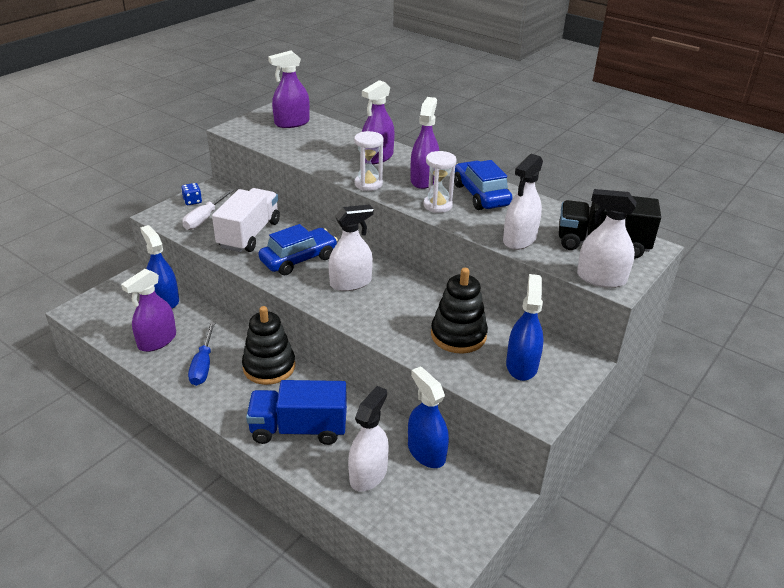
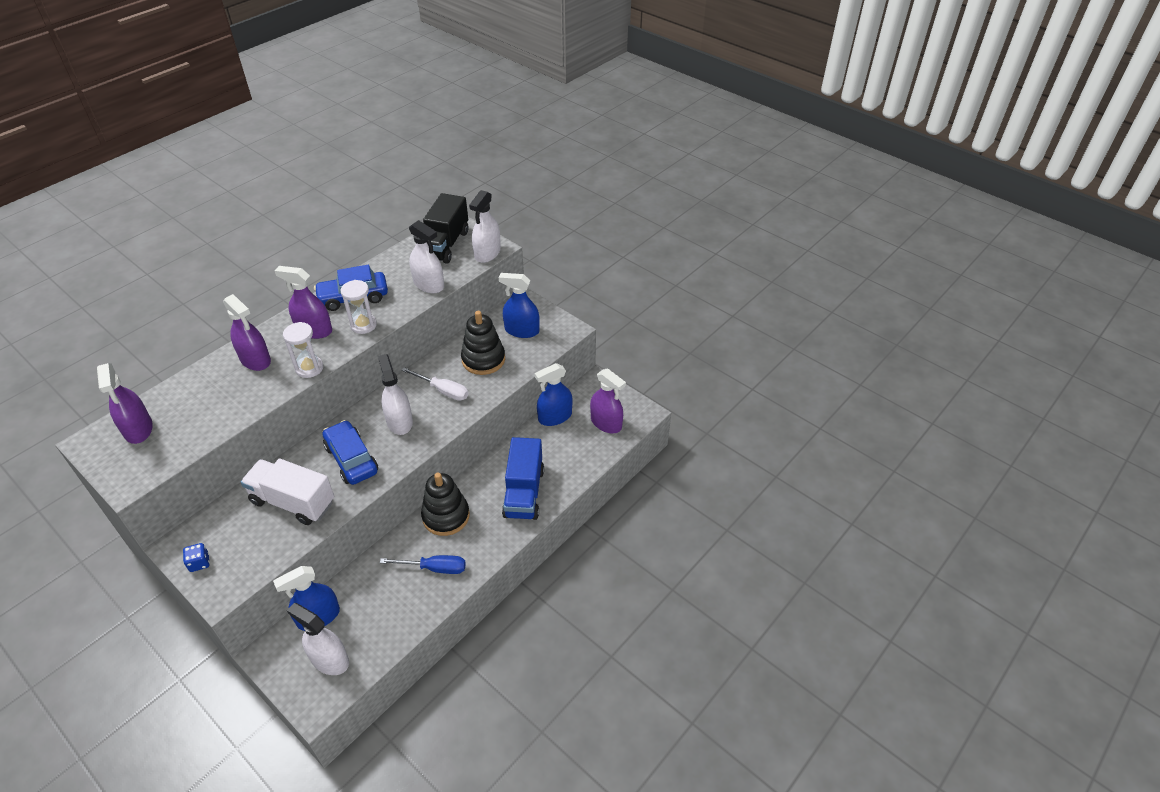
camera: 85 degrees left, 10 degrees up
(157, 341) = (389, 613): purple spray bottle -> purple spray bottle (606, 423)
(205, 218) = (244, 546): white screwdriver -> white screwdriver (443, 390)
(368, 474) = (572, 450): white spray bottle -> white spray bottle (329, 660)

